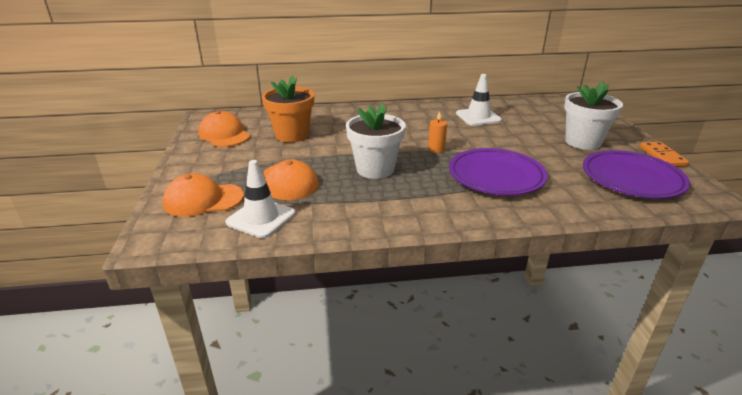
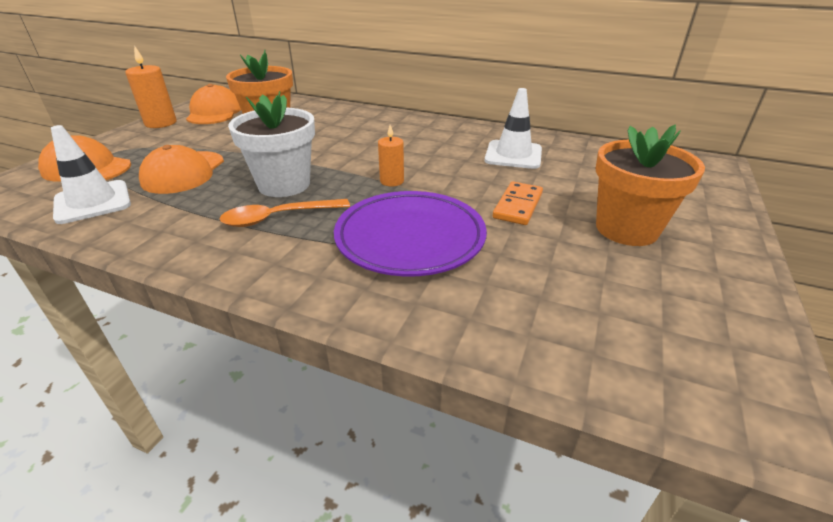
camera: 30 degrees right, 5 degrees up
(193, 153) = (161, 123): none -> orange candle
(407, 188) = (278, 218): none -> orange spoon
(583, 142) = (626, 229): white flower pot -> orange flower pot
(632, 179) = (629, 316): purple plate -> none
(662, 156) = (755, 297): orange domino -> orange domino (518, 206)

